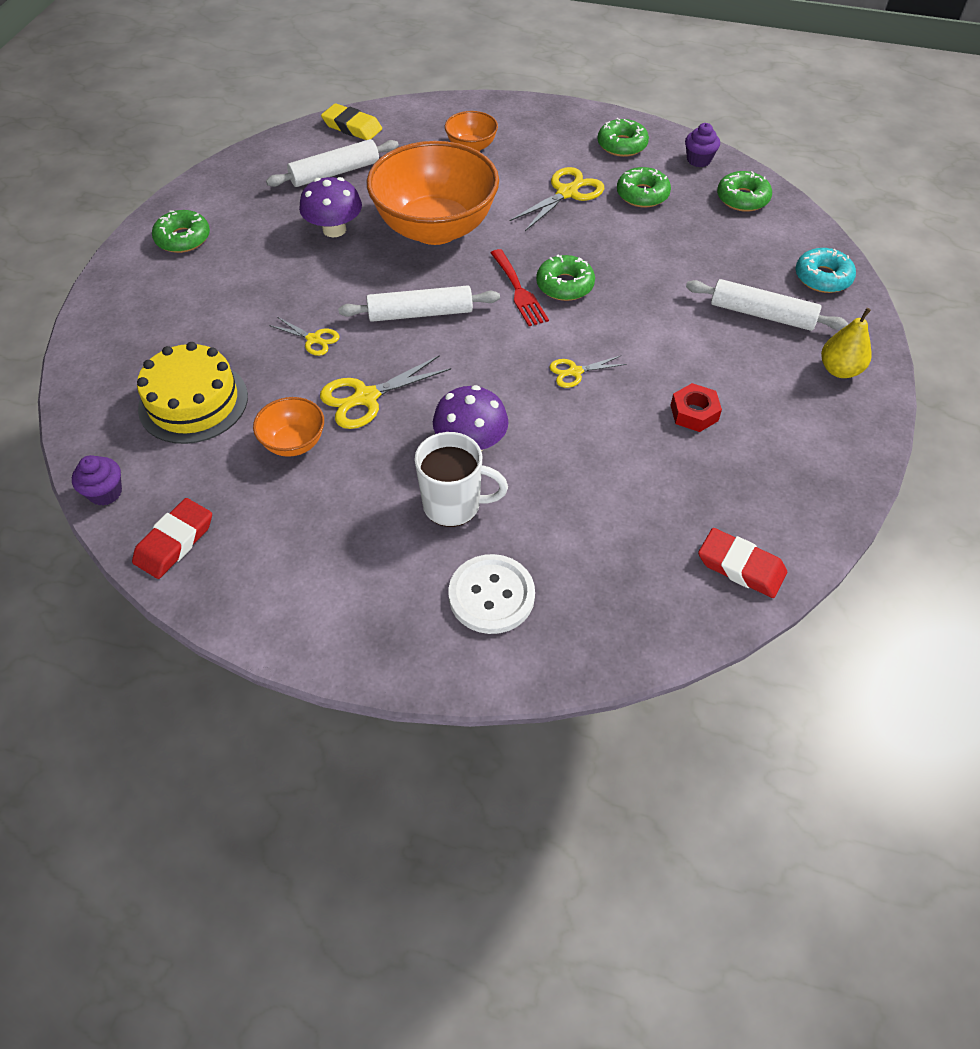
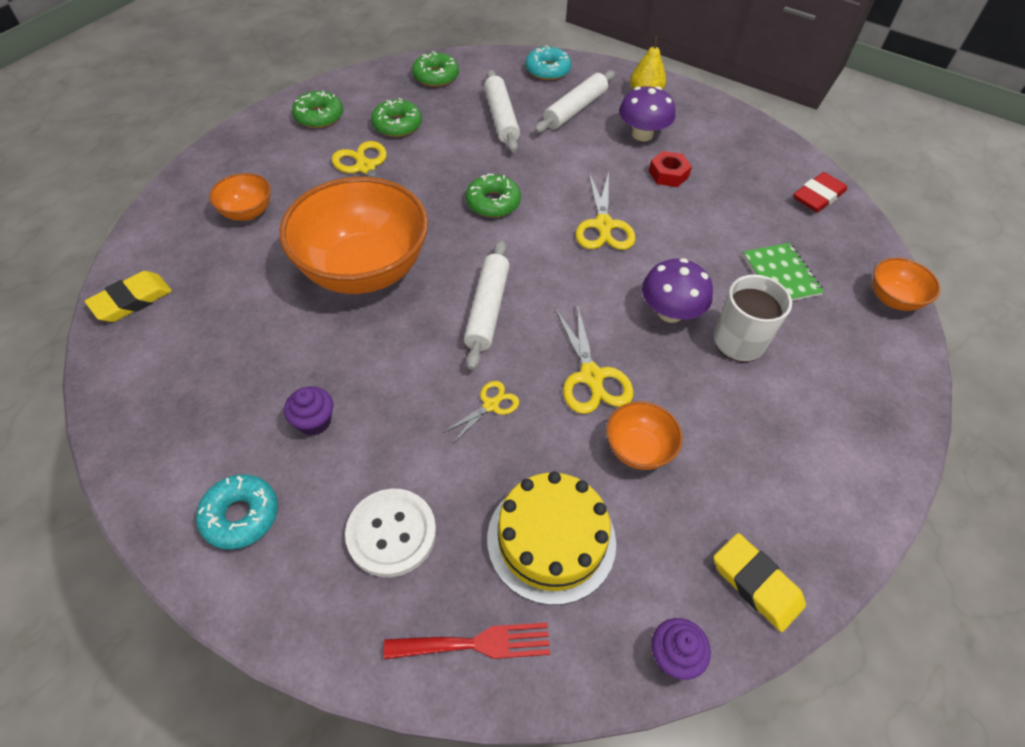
camera: 75 degrees left, 0 degrees up
(174, 542) = (756, 584): red eraser -> yellow eraser
(183, 238) = (241, 516): green donut -> turquoise donut
(334, 229) = (316, 353): purple mushroom -> purple mushroom (642, 134)
(335, 173) = (210, 333): white rolling pin -> white rolling pin (501, 118)
(491, 595) = (837, 338): white button -> white button (391, 533)
(519, 291) = (487, 233): red fork -> red fork (476, 643)
(571, 535) = (781, 275): none -> green notebook
(575, 372) = (603, 225): yellow scissors -> yellow scissors, size x1.71
(582, 654) = (893, 299): none -> orange bowl
(698, 160) = (371, 82): purple cupcake -> purple cupcake (314, 421)

